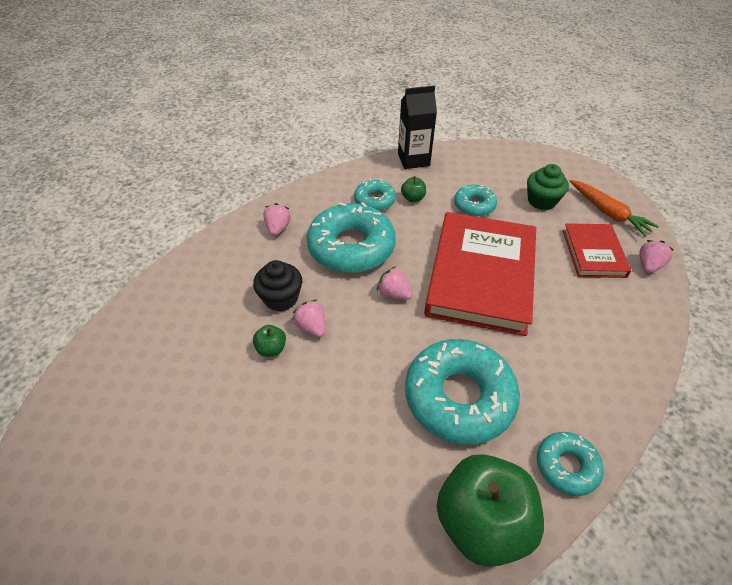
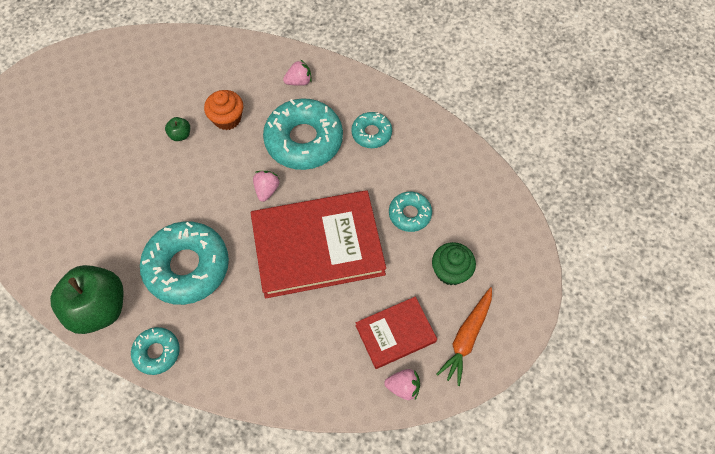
camera: 65 degrees right, 15 degrees up
(281, 298) = (227, 119): black cupcake -> orange cupcake
(312, 327) = (209, 150): pink strawberry -> none
(413, 160) = (450, 141): black carton -> none
(413, 198) = (391, 161): green apple -> none

